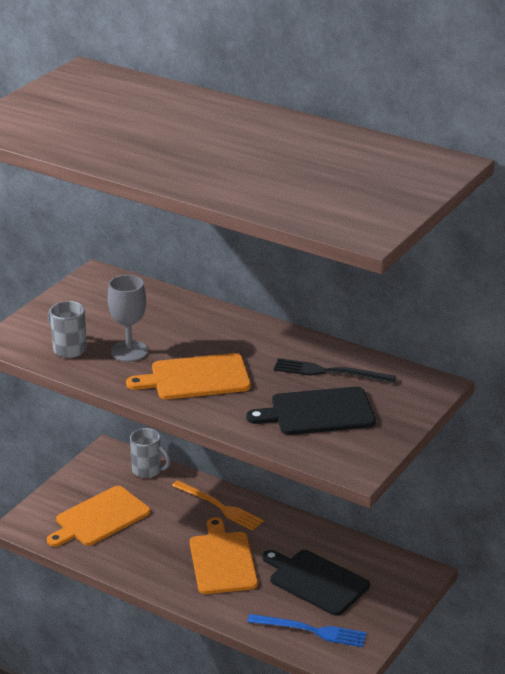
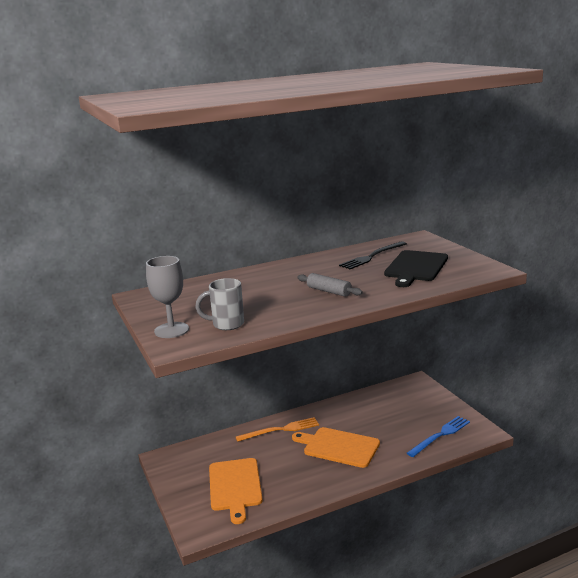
camera: 55 degrees left, 10 degrees down
(129, 351) = (263, 305): grey goblet -> grey goblet (171, 330)
(148, 470) = (207, 447): grey mug -> none
(196, 378) = (329, 291): orange cutting board -> grey rolling pin
(316, 581) = (393, 418): black cutting board -> none

